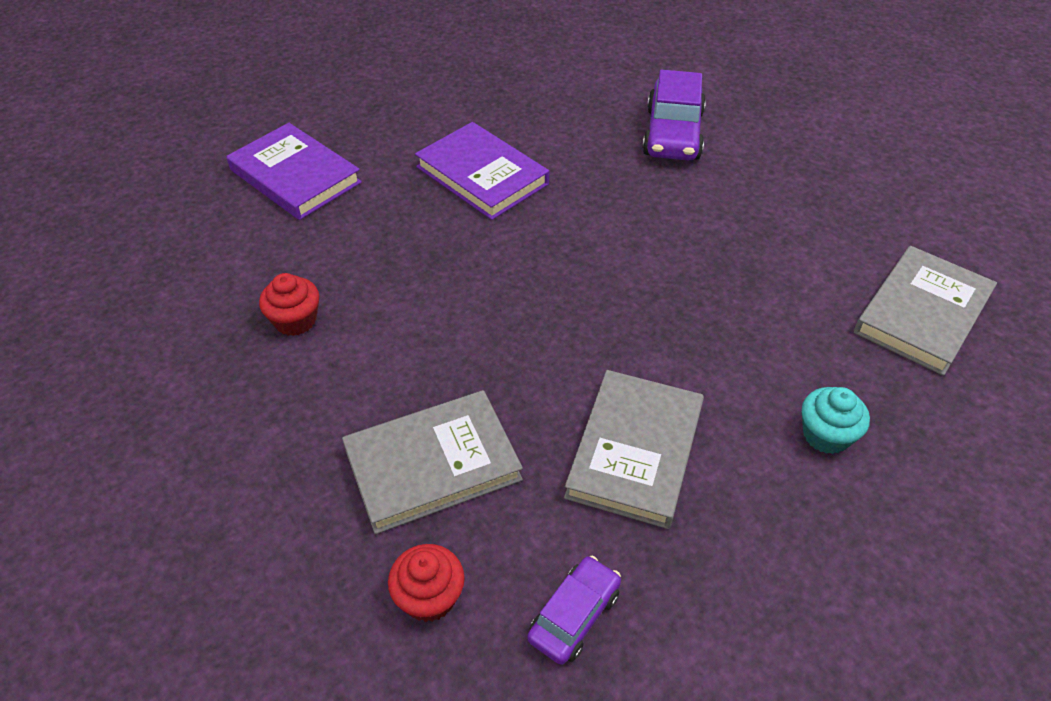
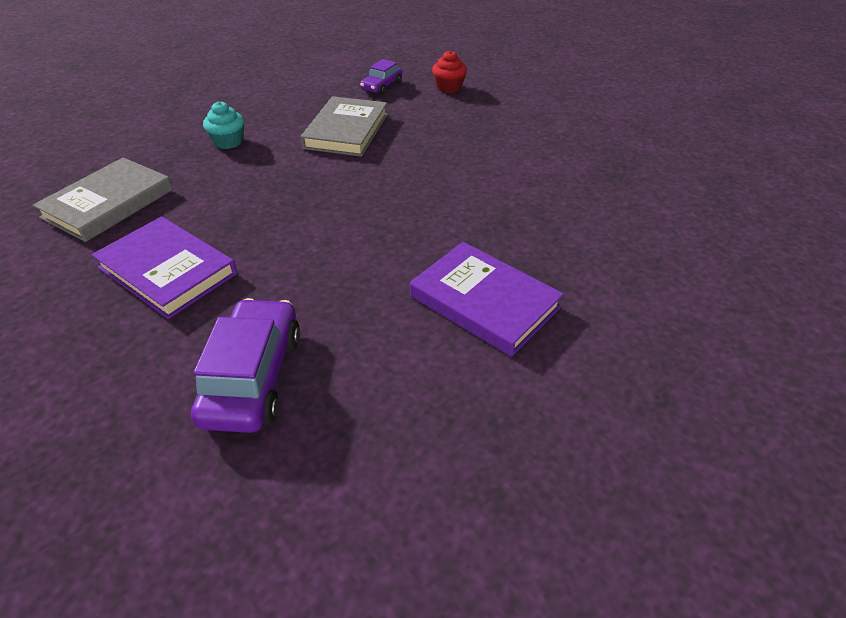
camera: 175 degrees right, 5 degrees down
(295, 176) = (683, 289): purple book -> purple book (167, 271)
(295, 320) = (587, 177): red cupcake -> none
(432, 465) = (462, 122): grey book -> none

